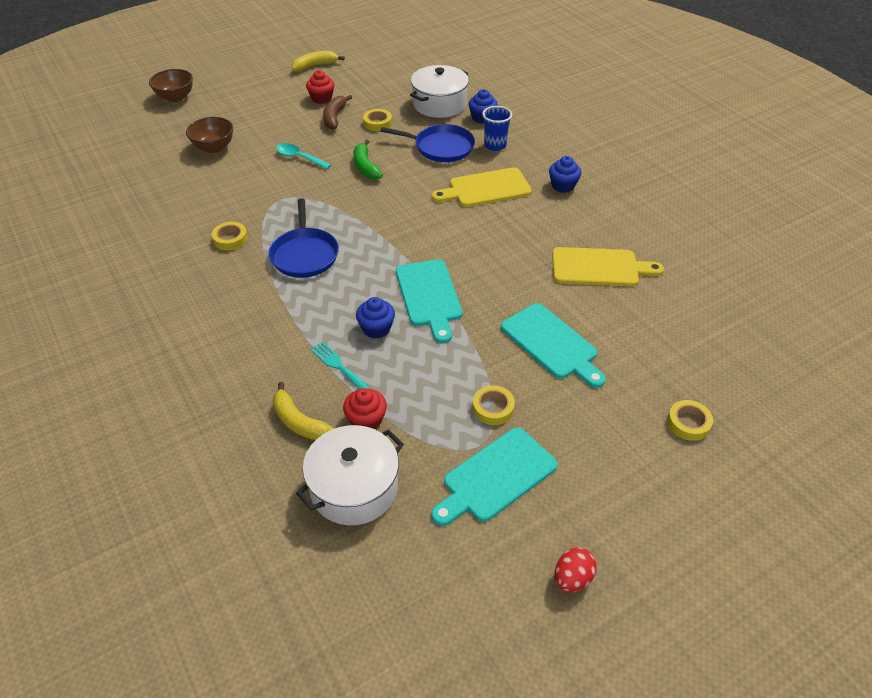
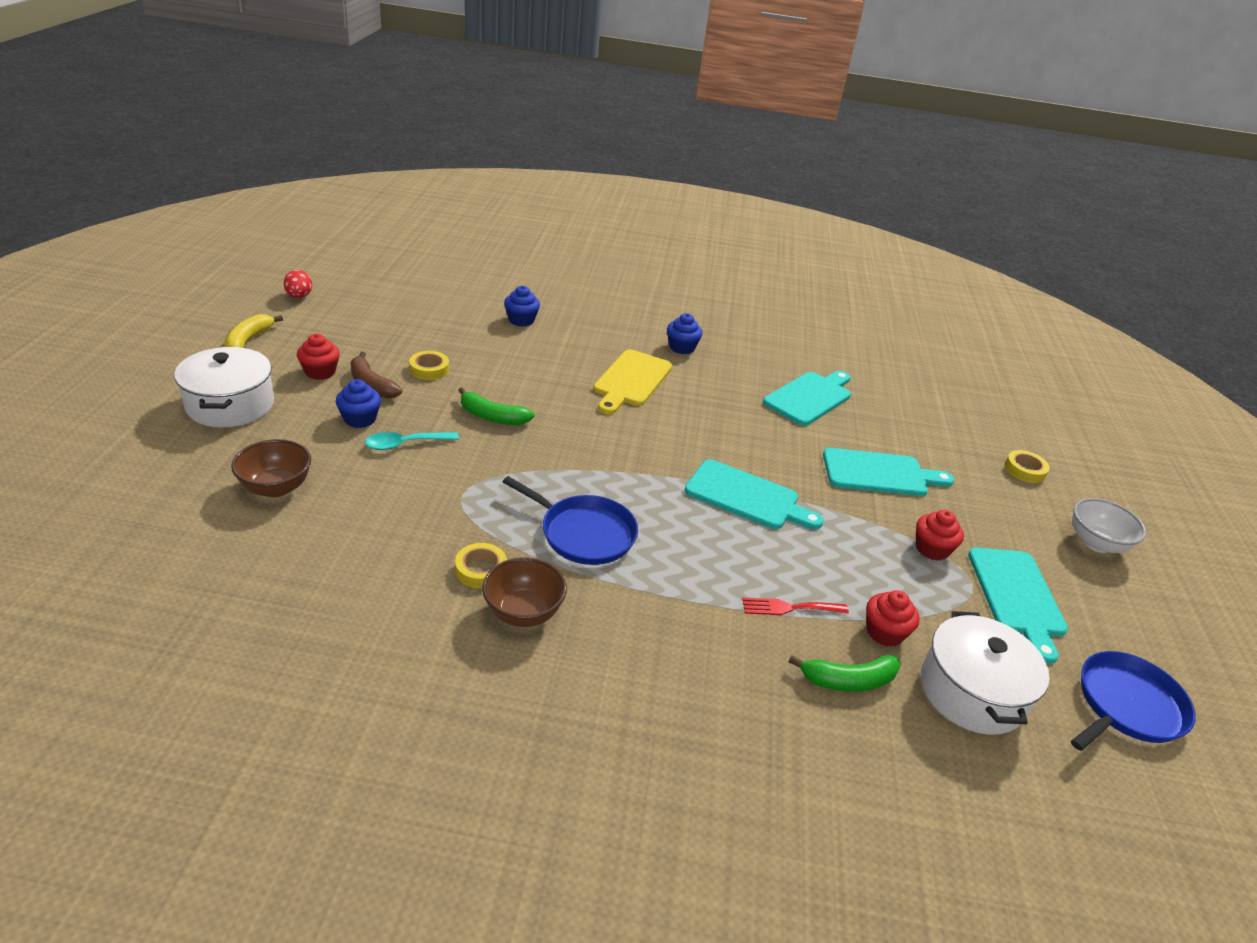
camera: 55 degrees left, 10 degrees down
(175, 97) = (103, 458): brown bowl -> brown bowl (523, 612)
(299, 422) = (848, 681): yellow banana -> green banana
(338, 366) = (789, 608): turquoise fork -> red fork
(376, 328) = (758, 553): blue cupcake -> blue cupcake (360, 419)
(439, 104) = (460, 324): white pot -> white pot (230, 405)
(441, 147) = (531, 363): blue pan -> blue pan (1126, 706)
(493, 408) = (932, 549): yellow tape -> red cupcake
(495, 145) = (574, 340): blue cup -> none
(572, 578) = (1154, 622): red egg -> red egg (299, 296)
(599, 267) = (809, 397): yellow cutting board -> turquoise cutting board
(640, 505) = (1096, 543): none -> white bowl

